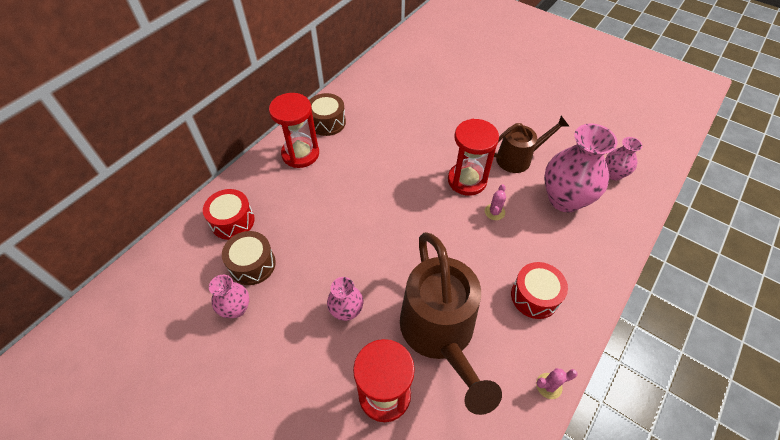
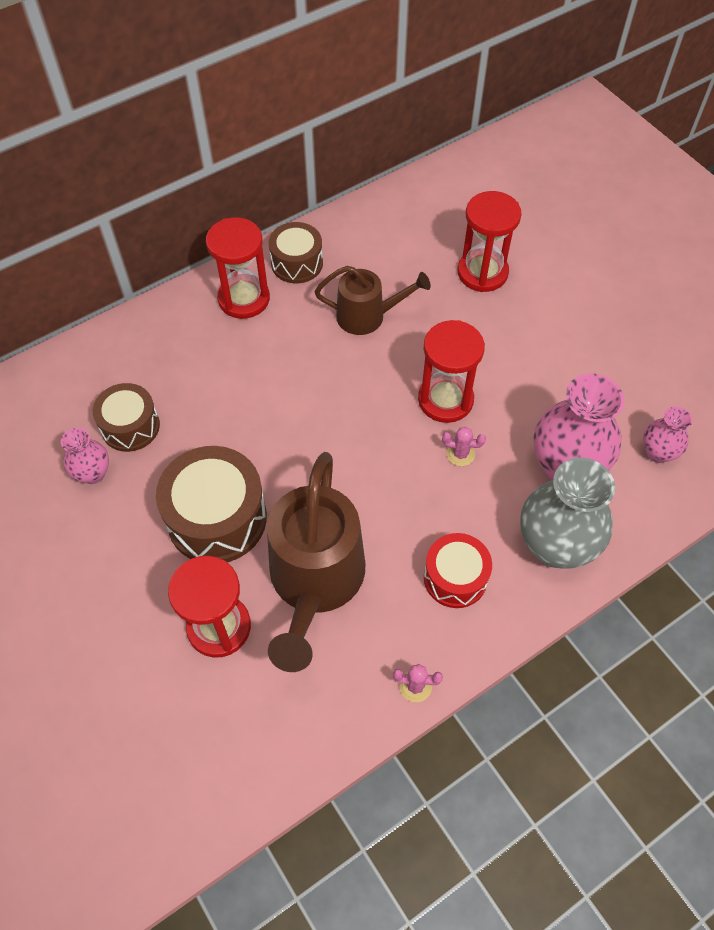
camera: 20 degrees right, 5 degrees up
(232, 221) = (127, 365): red drum -> none
(346, 311) = (217, 518): pink vase -> brown drum
(450, 98) = (482, 273): none -> red hourglass
(494, 212) = (460, 454): pink cactus -> pink cactus turned 60 degrees clockwise
(518, 158) = (533, 390): brown watering can -> brown watering can (368, 316)
(586, 252) = (555, 545): none -> grey vase

